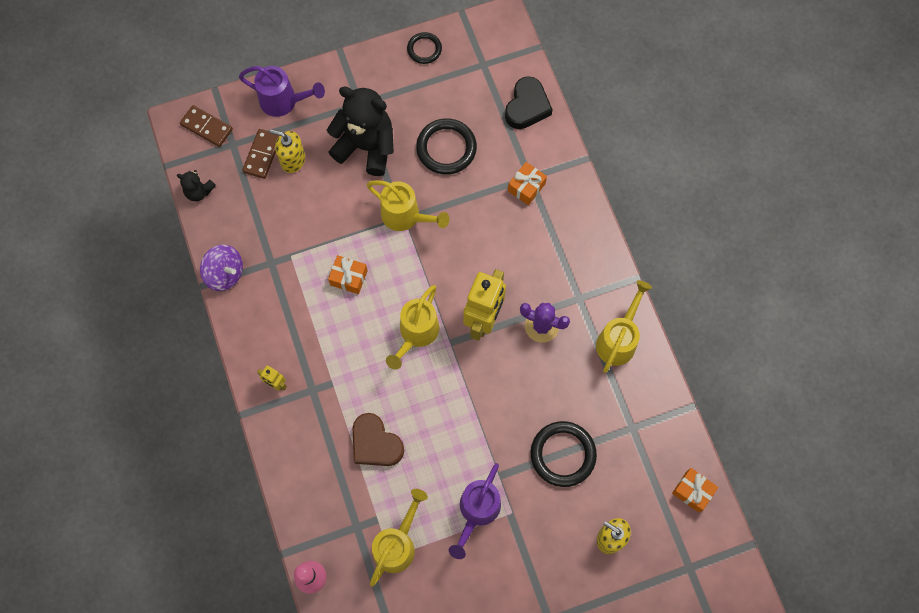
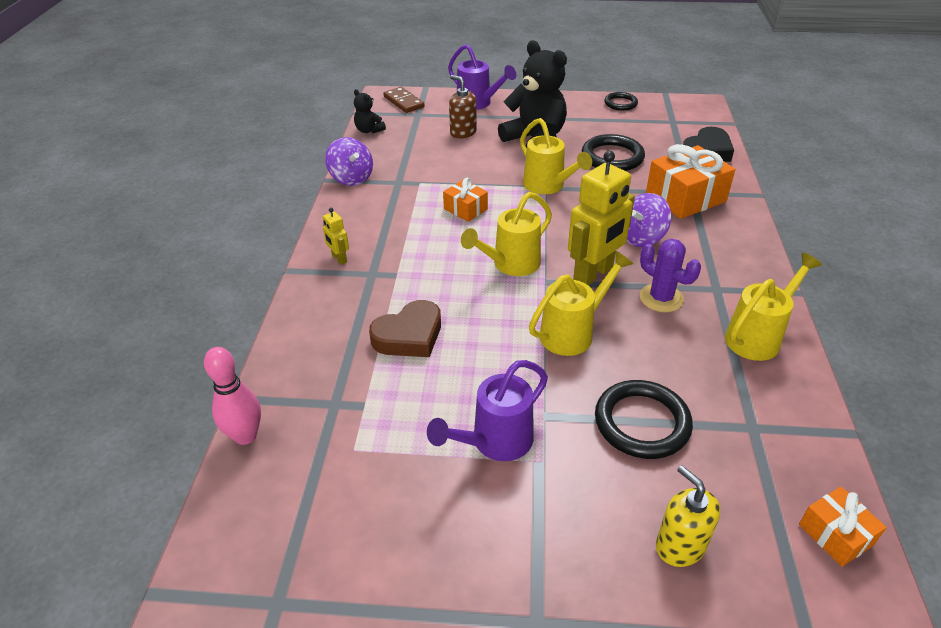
camera: 25 degrees right, 30 degrees down
(262, 155) = (438, 124): brown domino -> none
(292, 160) = (463, 132): yellow soap dispenser -> brown soap dispenser
(375, 443) = (409, 336): brown heart -> brown heart turned 105 degrees counterclockwise
(397, 545) = (370, 439): yellow watering can -> yellow watering can (572, 333)
(506, 257) = (641, 237): none -> purple spinning top
(526, 187) = (685, 197): orange gift -> orange gift, size x1.82

